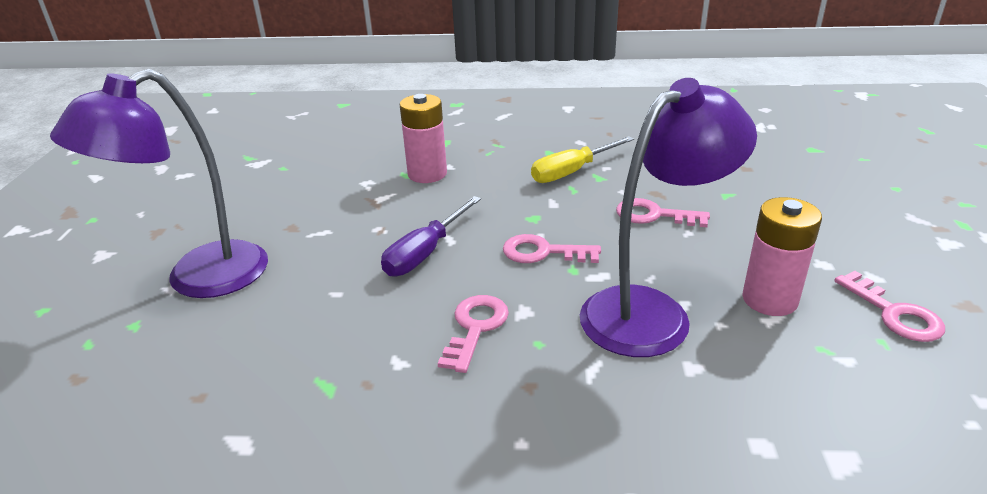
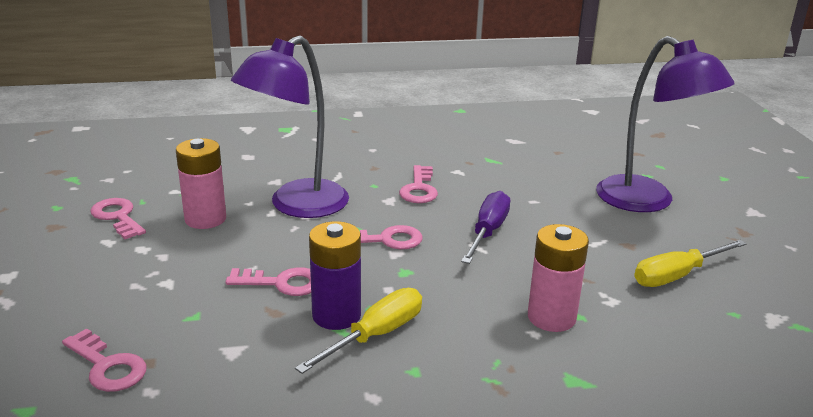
camera: 165 degrees right, 5 degrees down
(198, 279) = (647, 201): purple lamp -> purple lamp turned 105 degrees clockwise
(287, 196) = (677, 275): none -> yellow screwdriver
(602, 186) = (336, 315): none -> purple battery
(775, 167) = (108, 366): none -> pink key

